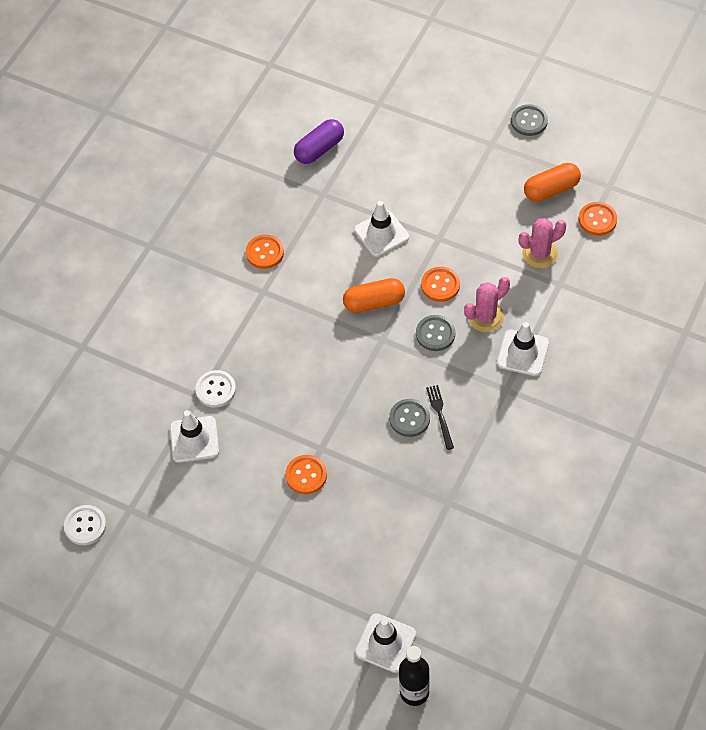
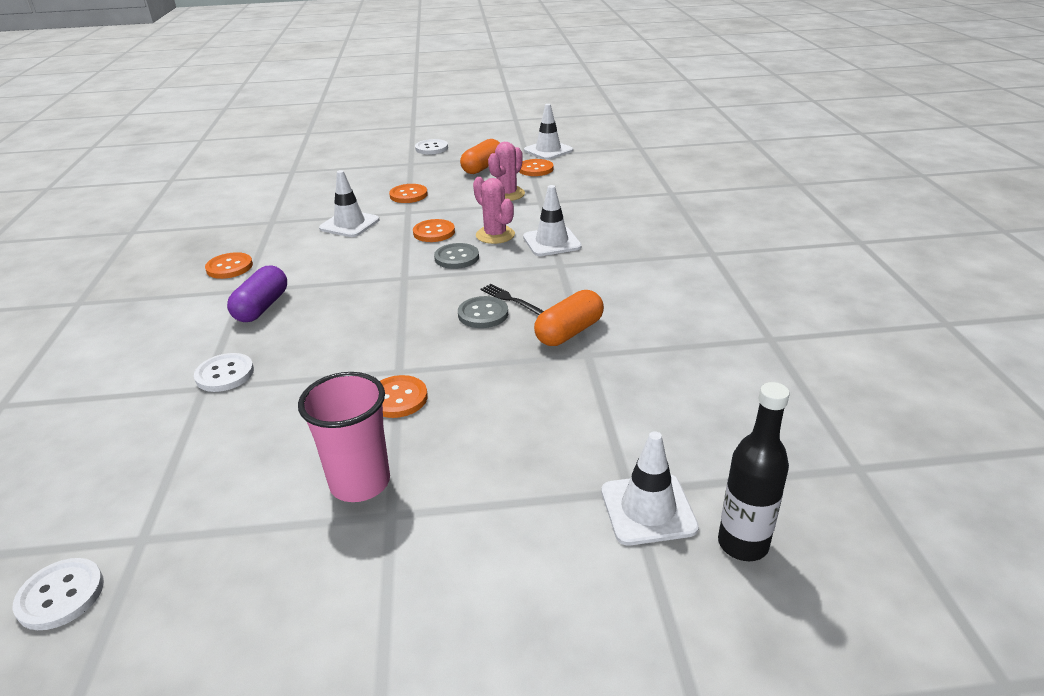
camera: 35 degrees left, 25 degrees down
(194, 439) = (217, 426): white traffic cone -> white traffic cone (548, 150)
(250, 534) = (360, 483): none -> pink cup
(319, 149) = (251, 202): purple capsule -> purple capsule (262, 307)
(374, 302) = (376, 260): orange capsule -> orange capsule (569, 332)
(455, 208) = (408, 195): none -> orange button
(485, 317) = (495, 235): pink cactus -> pink cactus turned 60 degrees counterclockwise
(529, 121) = (431, 148): grey button -> white button

